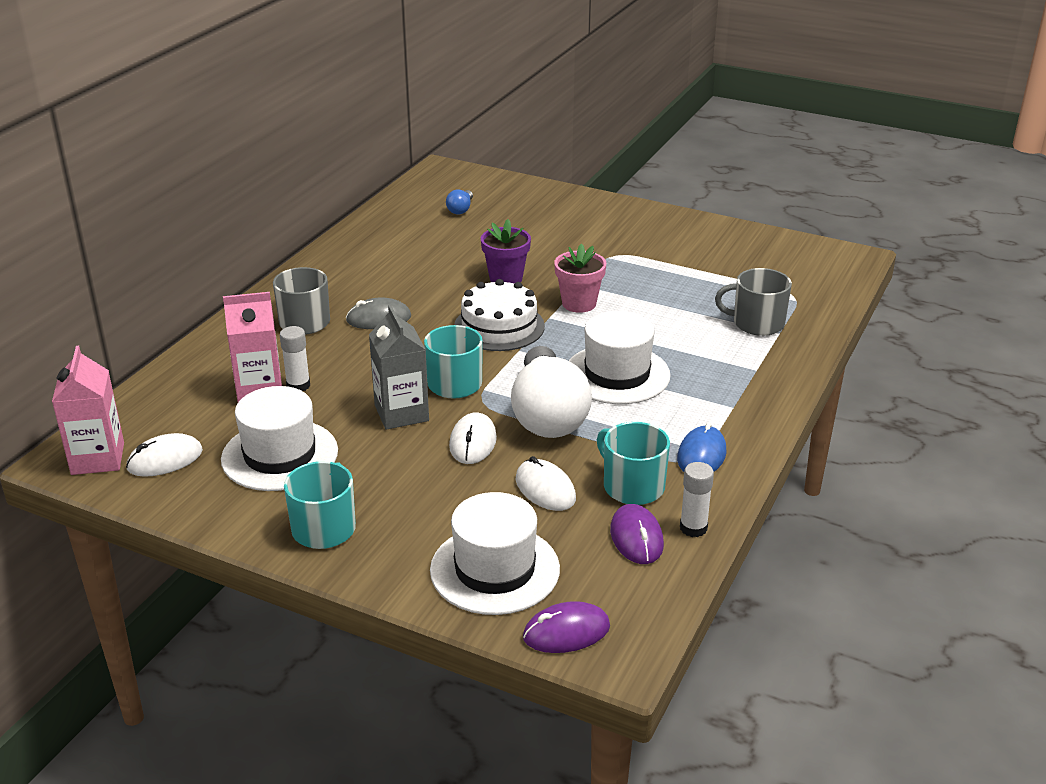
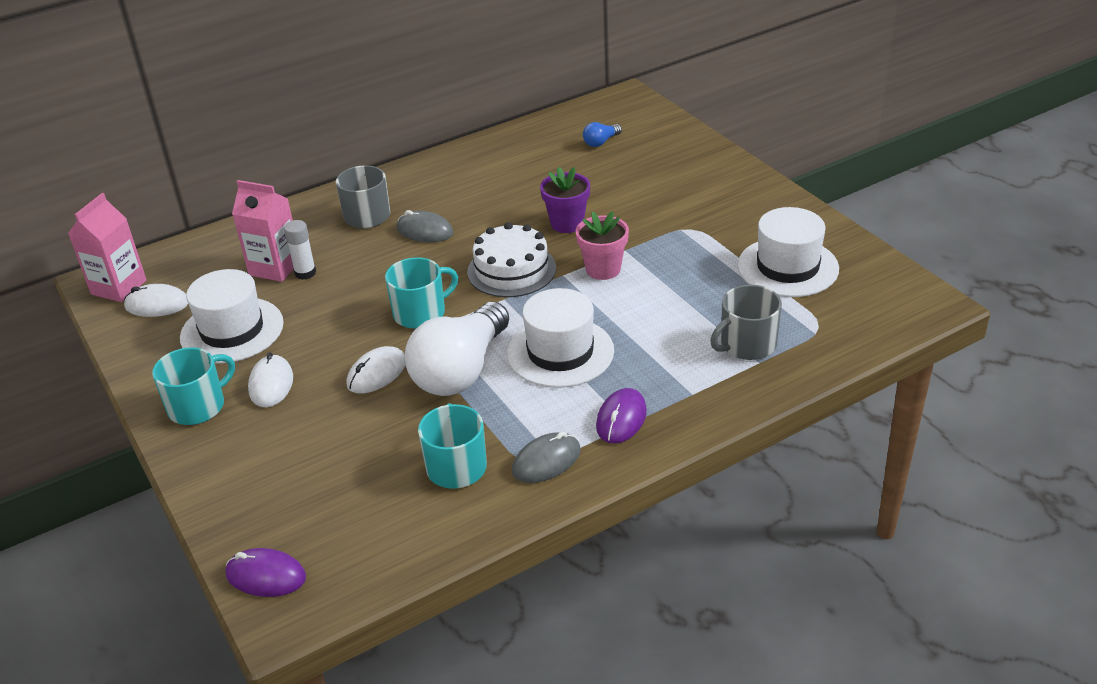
camera: 35 degrees right, 5 degrees up
(401, 413) = (352, 326): grey carton -> none
(495, 569) = (274, 496): white hat -> white hat (787, 267)
(545, 489) = (386, 440): white mouse -> white mouse (271, 384)
(636, 538) = (408, 517): purple mouse -> purple mouse (621, 419)
(693, 528) = (463, 528): white glue stick -> none
(701, 455) = (546, 461): blue mouse -> grey mouse
(757, 323) = (747, 344): grey mug -> grey mug turned 75 degrees counterclockwise

